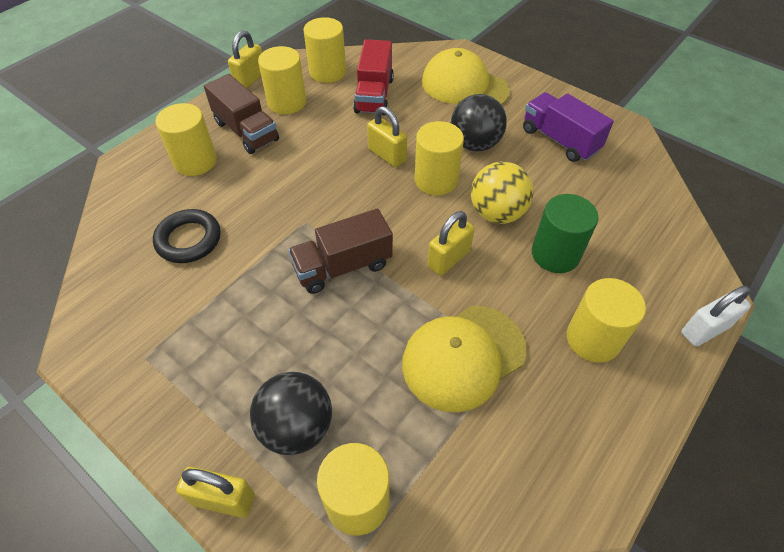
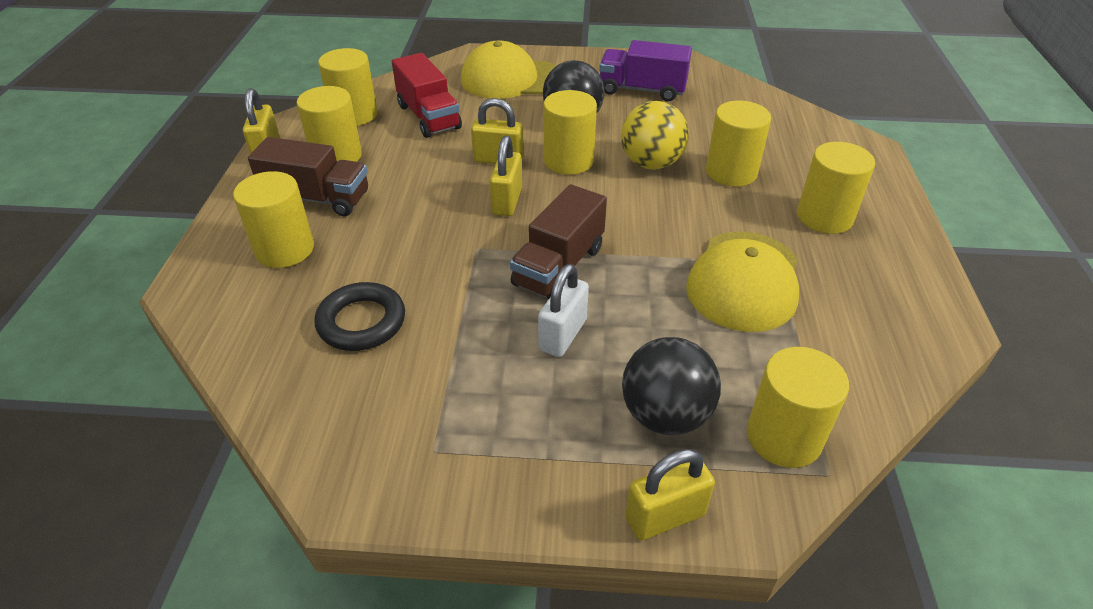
camera: 35 degrees left, 10 degrees down
(448, 259) = (649, 215): yellow padlock -> yellow padlock (507, 201)
(555, 254) = (731, 172): green cylinder -> yellow cylinder
(704, 330) = (889, 173): white padlock -> white padlock (563, 335)

